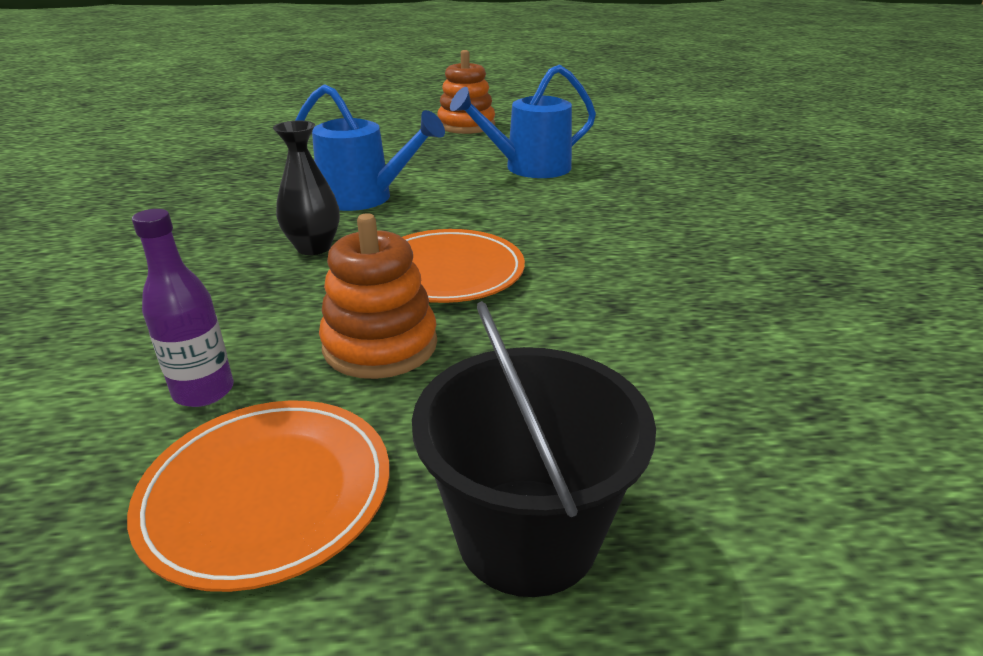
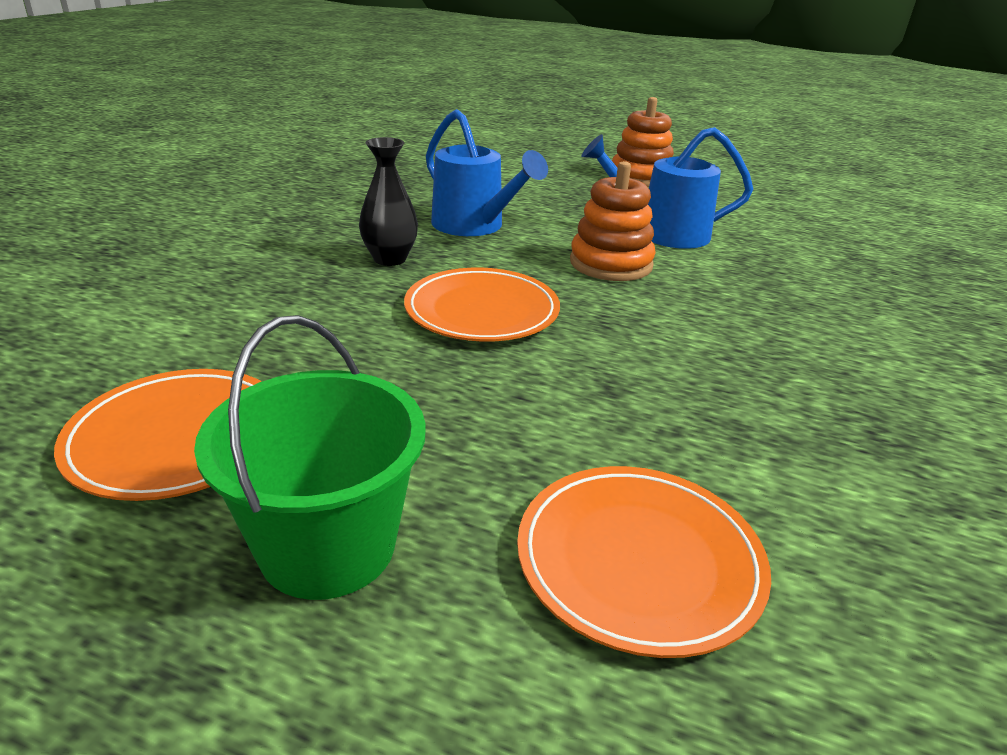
camera: 25 degrees right, 0 degrees up
(204, 391) = (205, 349): purple bottle -> none
(380, 345) = (363, 356): orange stacking toy -> orange stacking toy (611, 264)
(527, 534) = (328, 546): black bucket -> green bucket
(774, 436) = (639, 561): none -> orange plate

